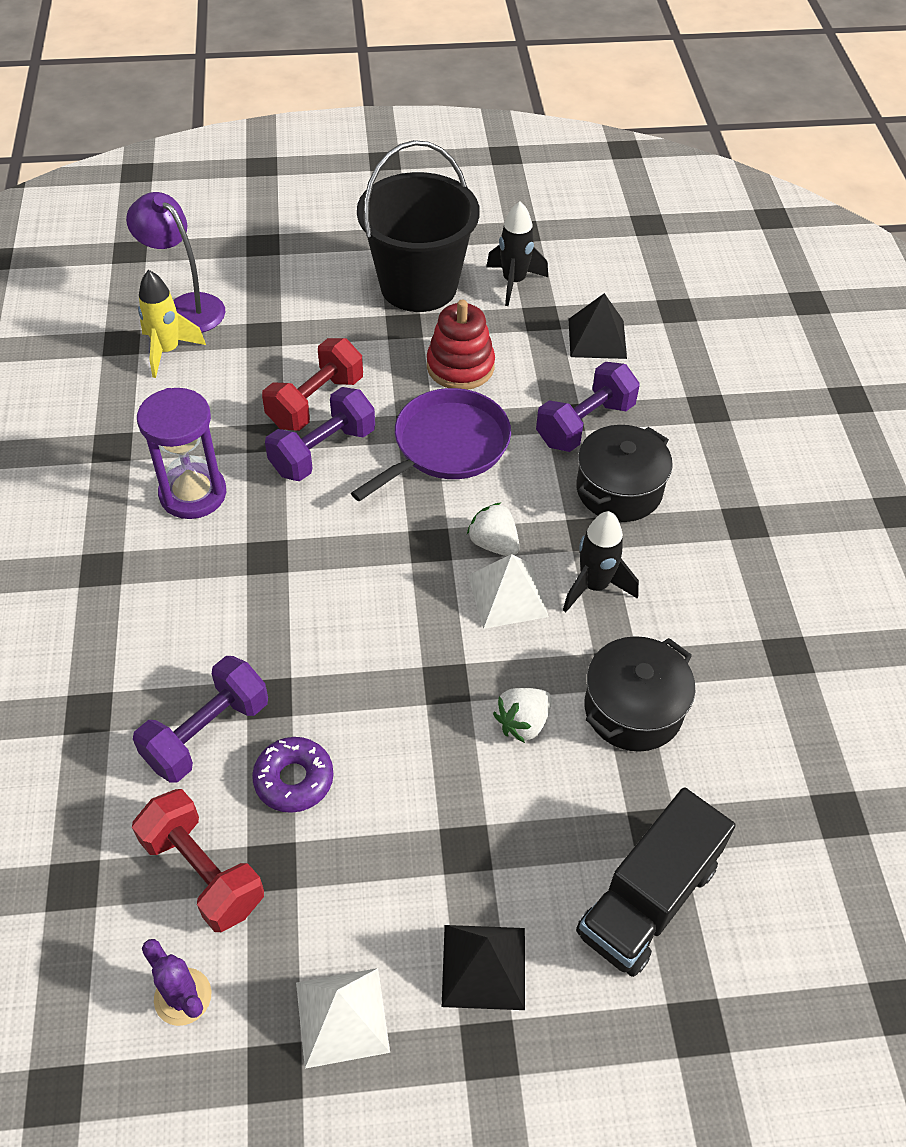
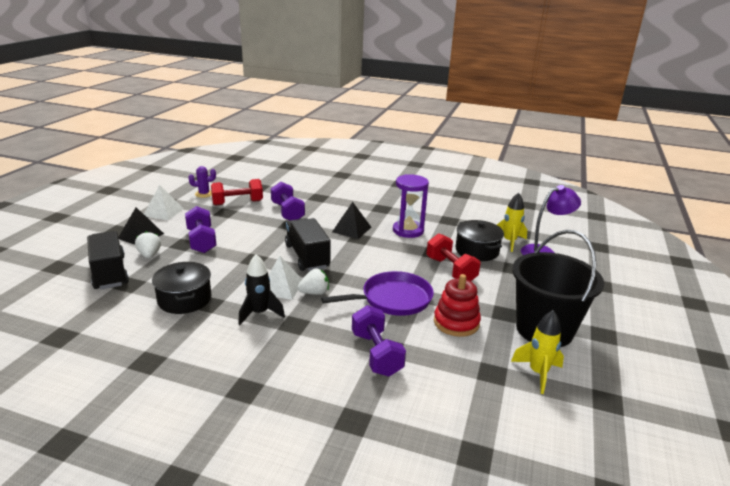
camera: 115 degrees right, 25 degrees down
(294, 779) = (251, 222): purple donut -> none
(323, 451) = (413, 264): purple dumbbell -> purple dumbbell (201, 241)
(385, 605) = (307, 256): none -> black truck
(446, 445) = (393, 299): purple pan -> purple pan turned 90 degrees counterclockwise
(514, 282) = (538, 373): black rocket -> yellow rocket
(522, 723) = (214, 270): white strawberry -> white strawberry (149, 255)
(597, 338) = (457, 392): black pyramid -> black pyramid (351, 229)
(619, 490) = (314, 347): black pot -> black pot (477, 251)

